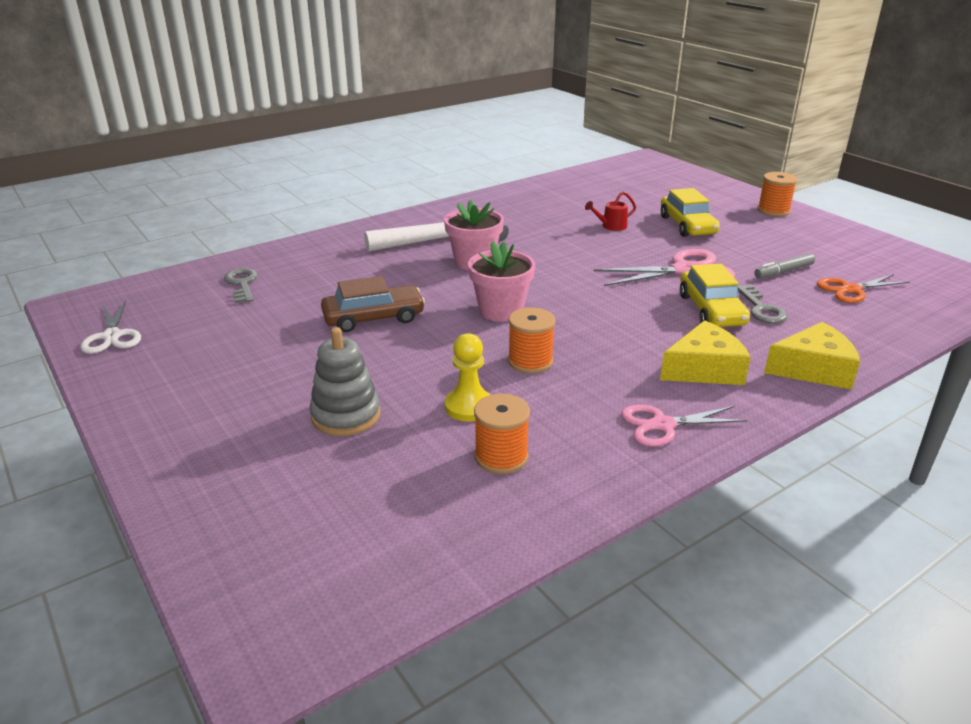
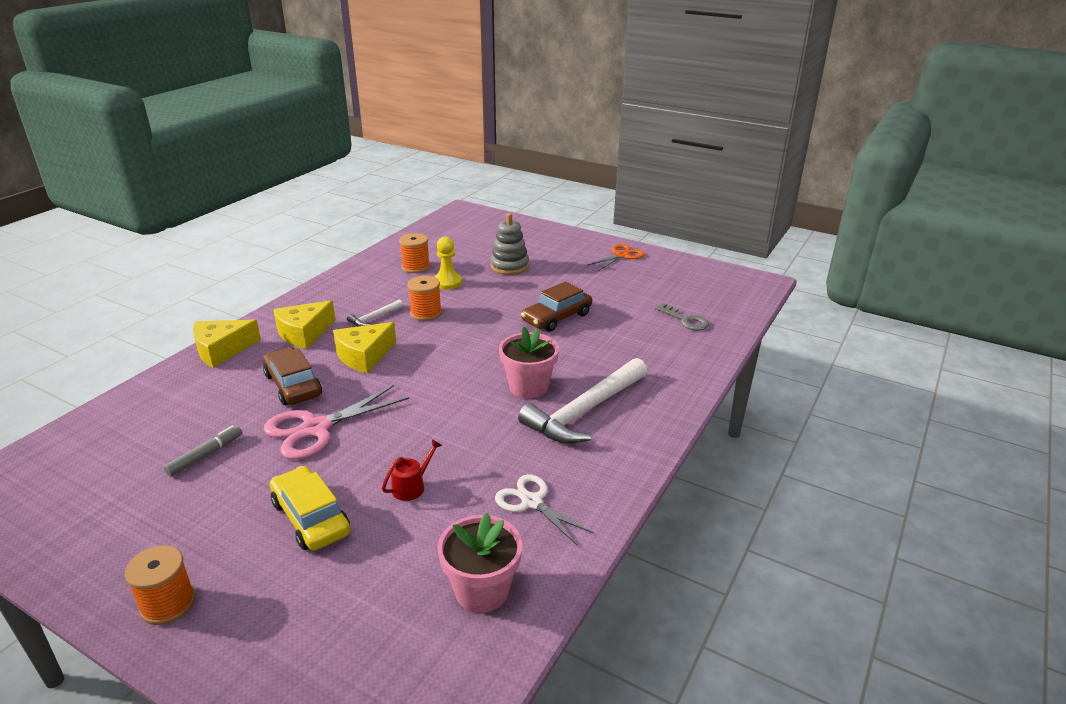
camera: 155 degrees right, 0 degrees up
(112, 336) = (697, 272): white scissors -> white scissors (532, 502)
(501, 311) = (469, 344): pink flower pot -> pink flower pot (482, 590)
(604, 370) = (374, 318): none -> white hammer
(628, 323) = (364, 356): none -> yellow cheese
(663, 425) = (331, 296): pink scissors -> none
(711, 310) = (293, 385): yellow car -> brown car
(761, 309) = (246, 397): grey key -> none
(851, 290) = (141, 445): orange scissors -> orange scissors (621, 255)

